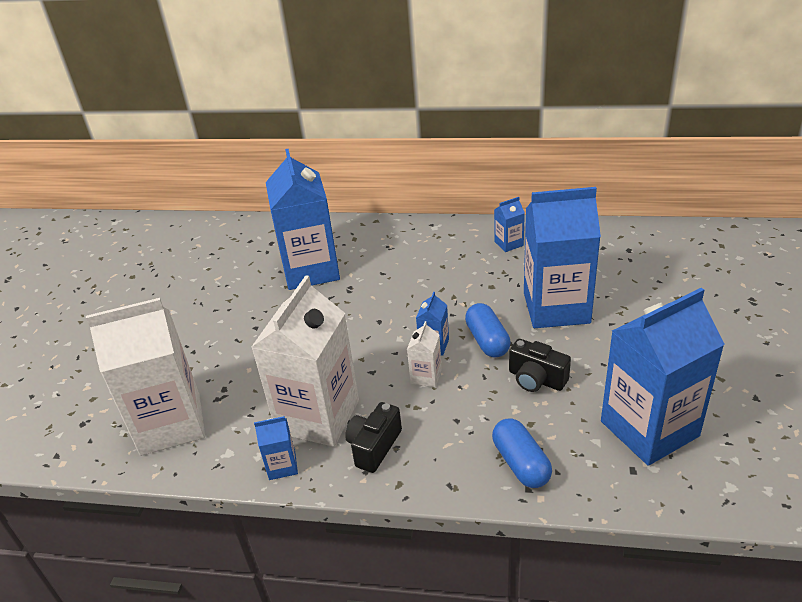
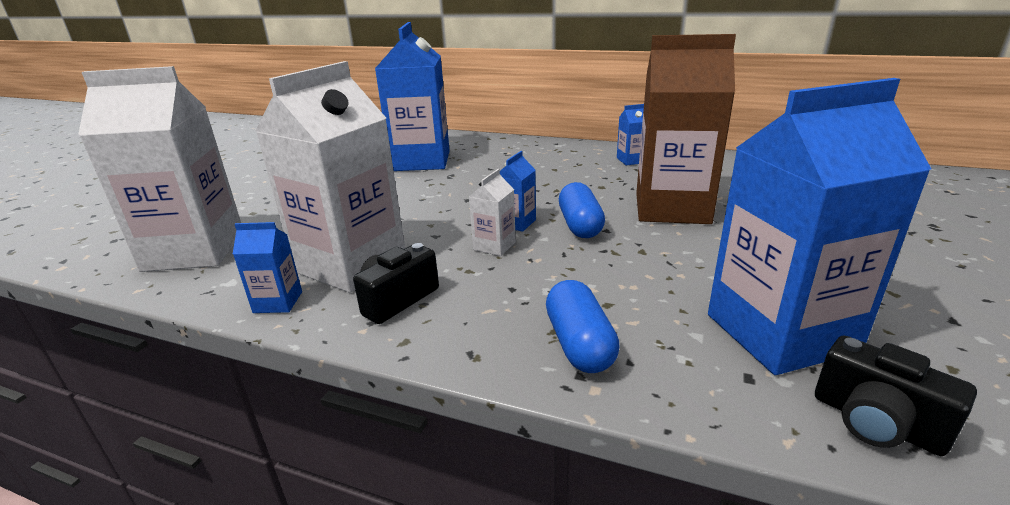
camera: 10 degrees right, 10 degrees down
(536, 379) = (629, 264): black camera -> black camera (876, 422)
(556, 308) = (672, 208): blue carton -> brown carton

